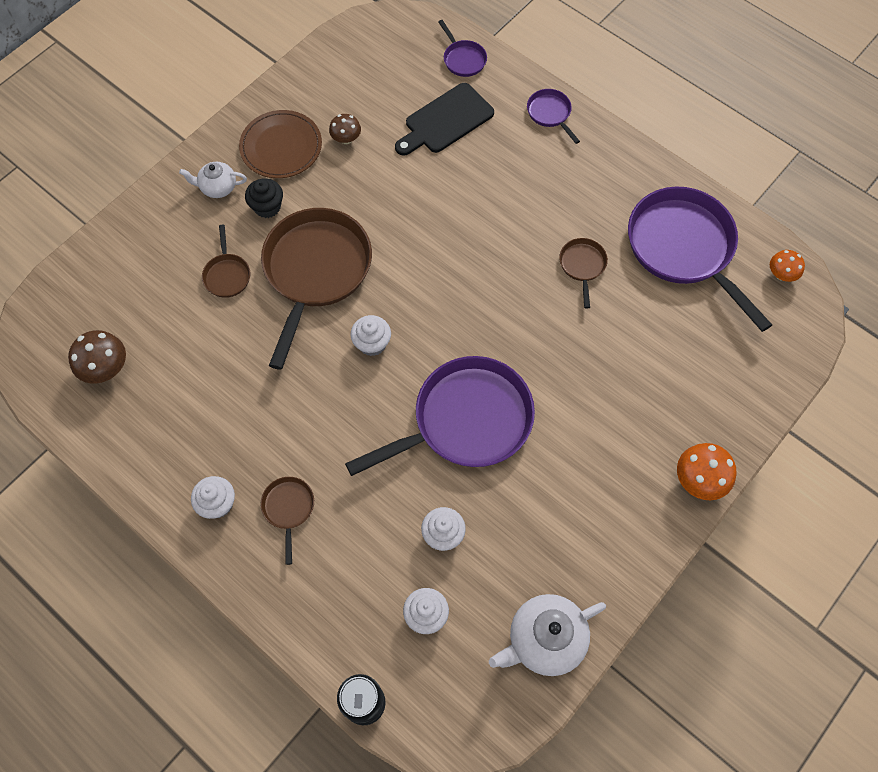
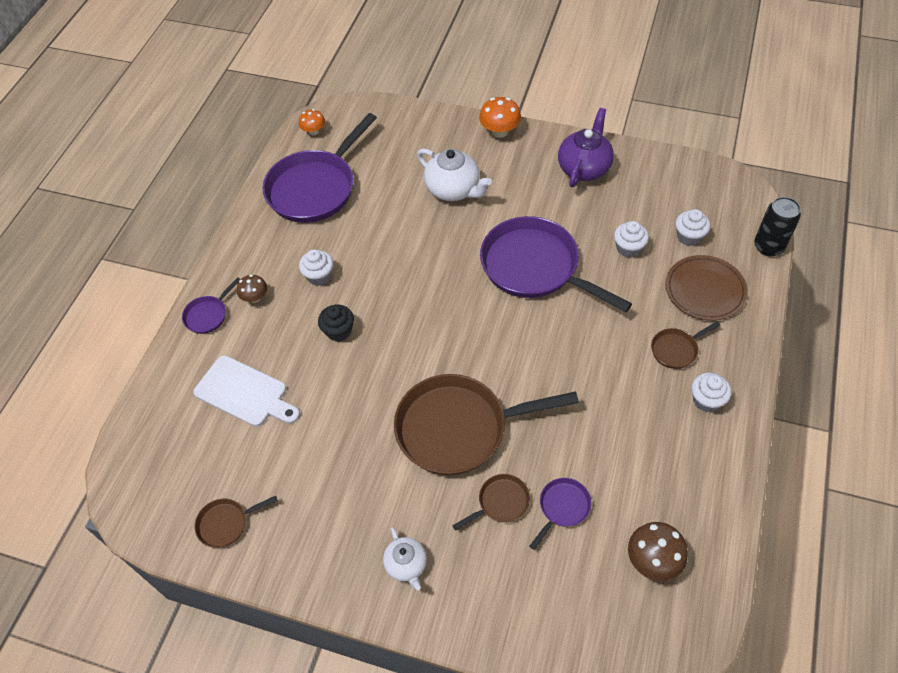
camera: 110 degrees left, 10 degrees down
(267, 207) = (409, 504): black cupcake -> black cupcake (339, 331)
(281, 147) = (331, 527): brown plate -> brown plate (705, 290)
(346, 139) = (298, 470): brown mushroom -> brown mushroom (255, 297)
(372, 343) = (505, 354): white cupcake -> white cupcake (319, 276)
(445, 121) = (244, 393): black cutting board -> white cutting board
(463, 59) = (161, 408): purple pan -> purple pan (562, 508)
(544, 640) = (658, 172): white teapot -> white teapot (454, 190)
(582, 266) = (360, 242): brown pan -> brown pan (226, 523)
(592, 551) = (584, 168): none -> purple teapot

